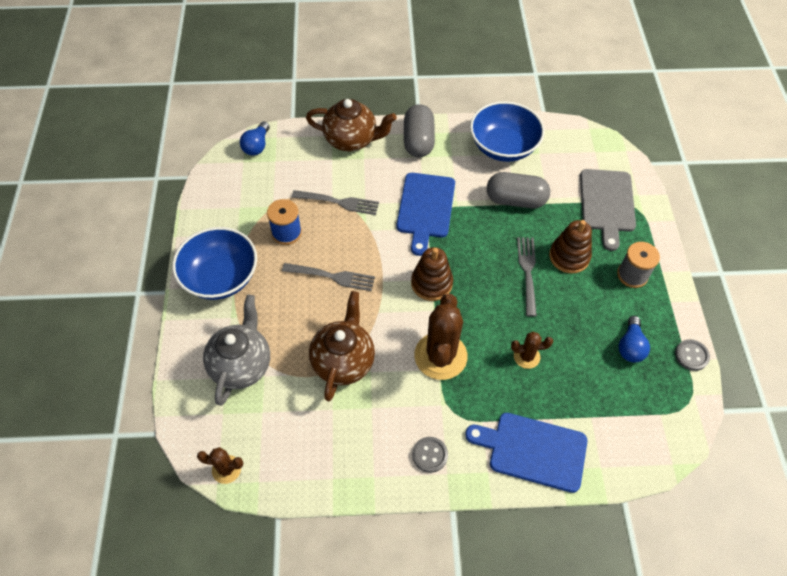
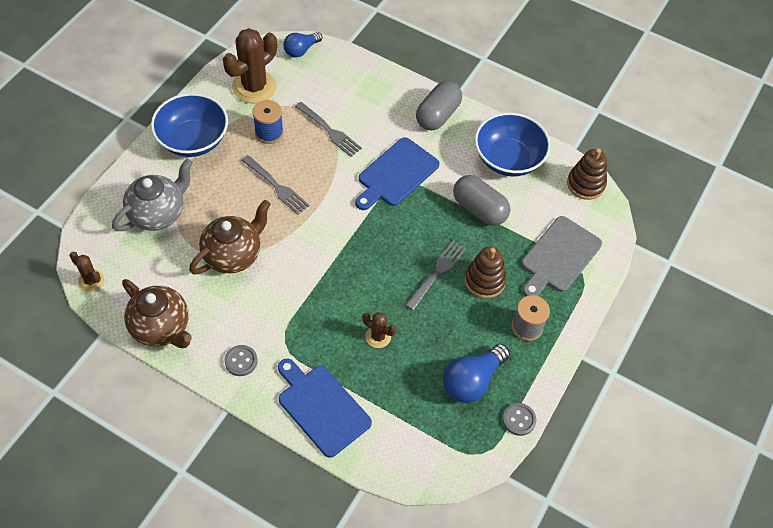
camera: 30 degrees right, 0 degrees up
(351, 140) = (382, 85): brown teapot -> brown teapot (161, 328)
(431, 283) = (350, 236): brown stacking toy -> brown stacking toy (585, 184)
(440, 356) = (310, 295): brown cactus -> brown cactus (254, 87)
(630, 346) = (472, 381): blue light bulb -> blue light bulb, size x1.53

